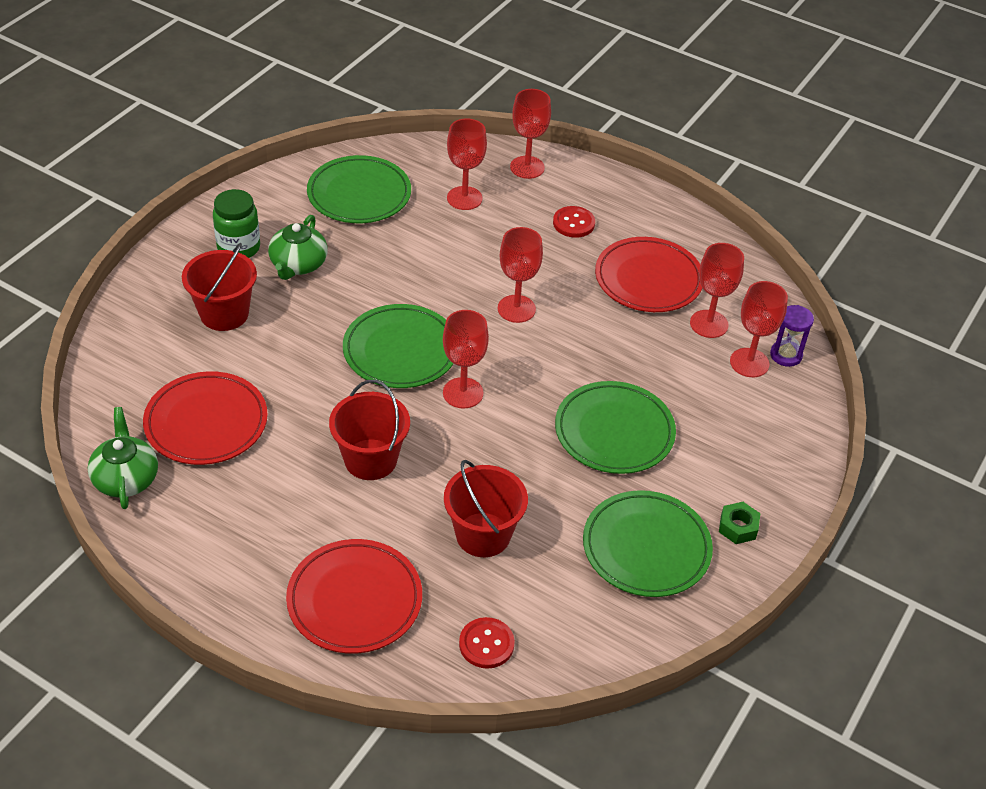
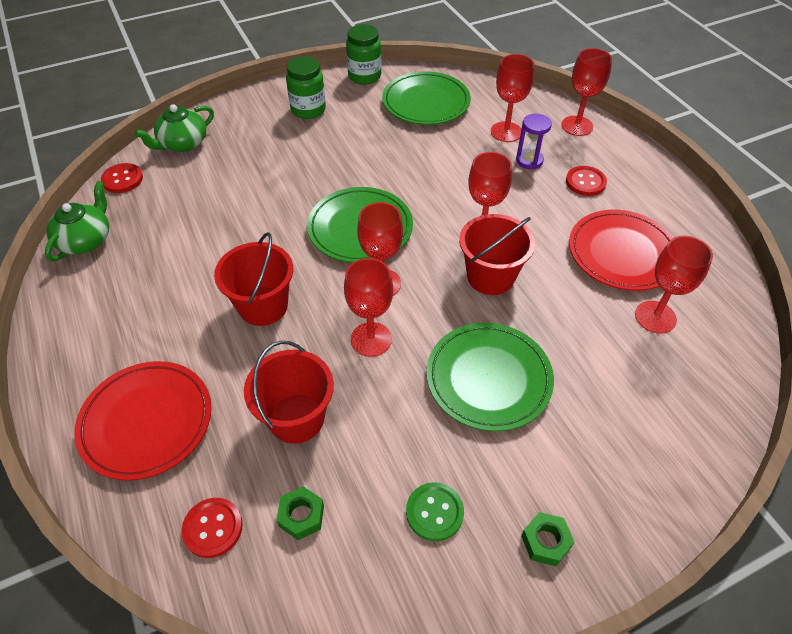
camera: 35 degrees right, 5 degrees up
(100, 402) = (122, 179): none -> red button
(206, 422) = (174, 223): red plate -> none
(224, 313) = (258, 151): red bucket -> red bucket (490, 277)
(268, 187) = (364, 76): none -> green jar
(298, 264) = (339, 136): green teapot -> green teapot (183, 143)
(549, 600) = (301, 516): none -> green nut
(646, 547) = (434, 512): green plate -> green button
(749, 363) = (673, 372): red goblet -> red goblet (371, 339)
(786, 355) = (719, 381): purple hourglass -> purple hourglass (529, 160)

